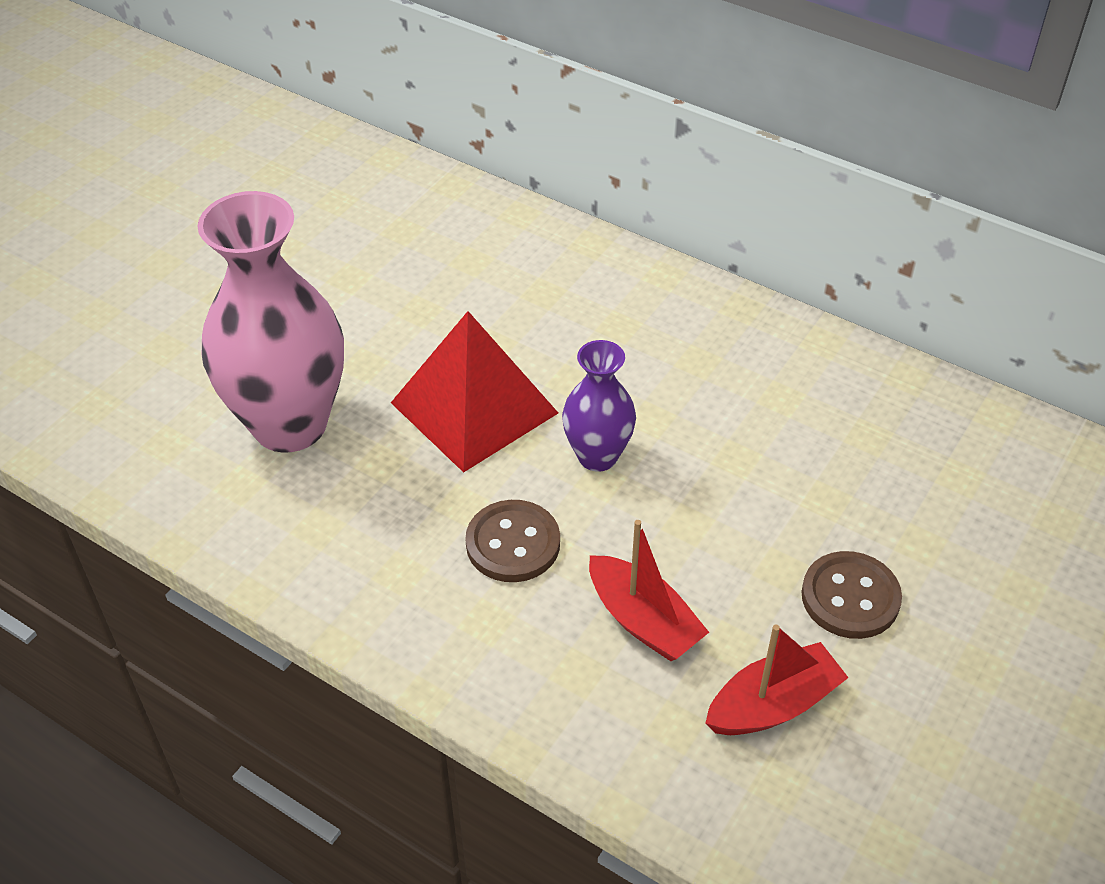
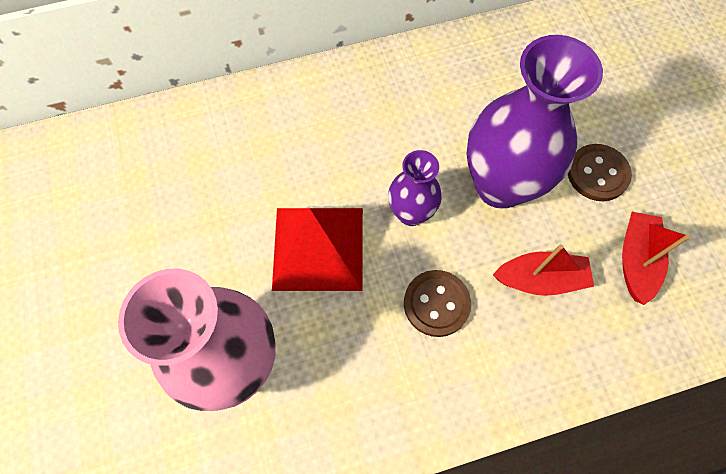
camera: 50 degrees left, 20 degrees up
(723, 513) = (500, 185): none -> purple vase

